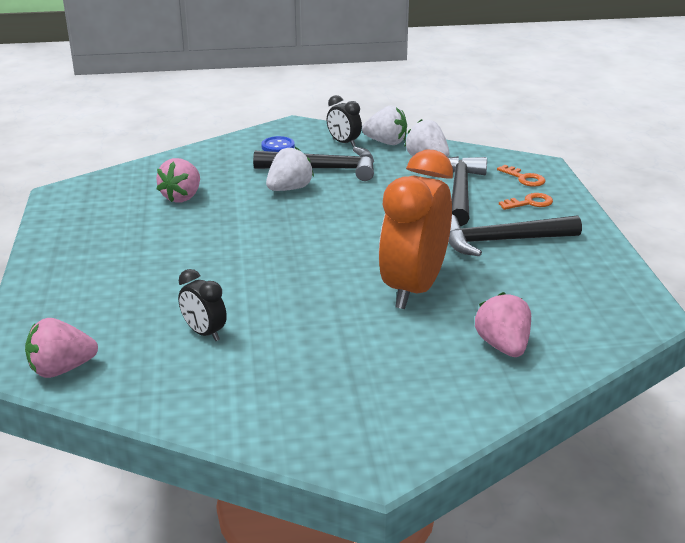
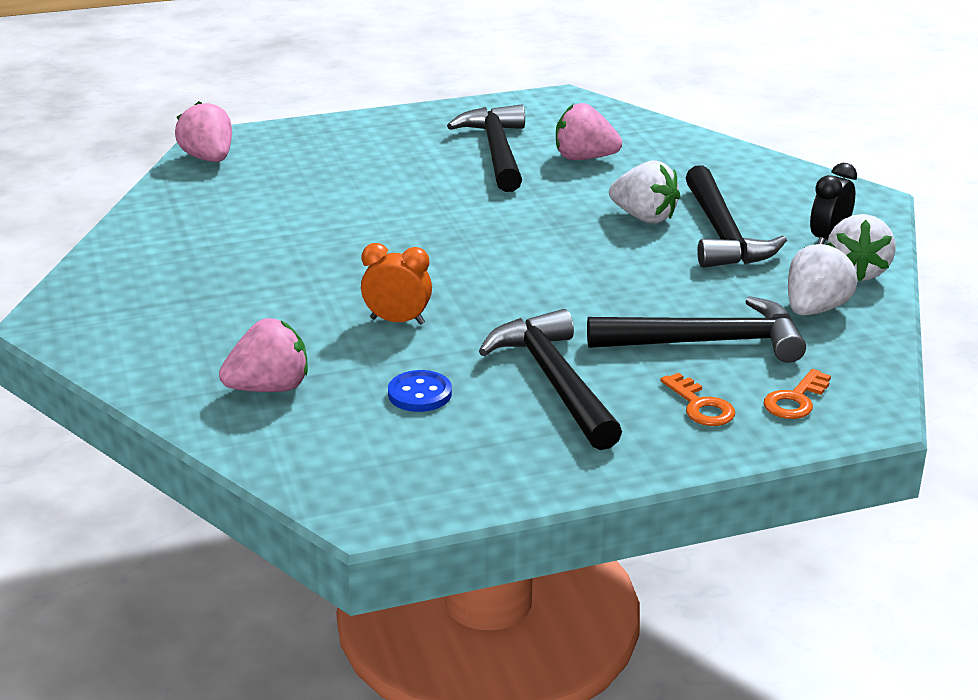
camera: 80 degrees right, 0 degrees up
(147, 228) = (496, 152): none -> black hammer
(204, 333) = (277, 211): black clock -> none
(278, 147) = (778, 195): blue button -> blue button (420, 394)
(413, 289) = (397, 321): orange clock -> orange clock, size x0.46

